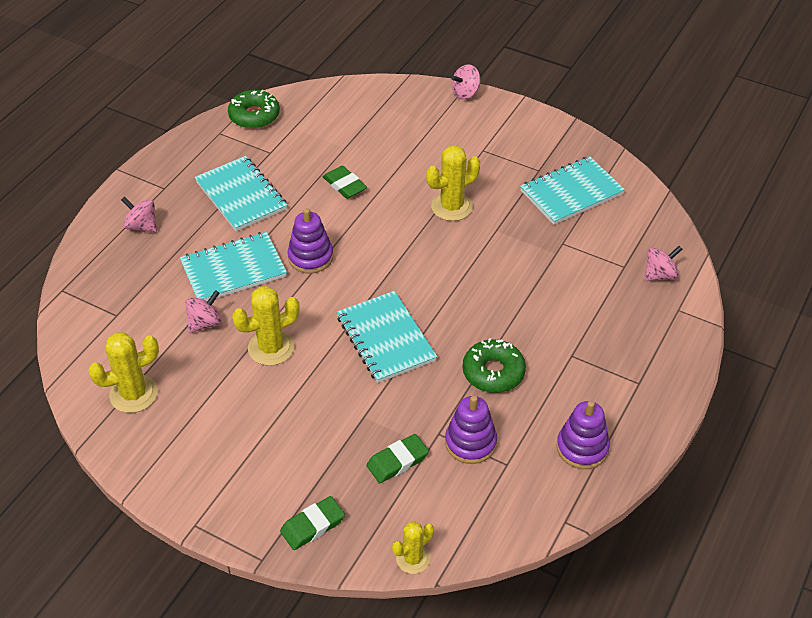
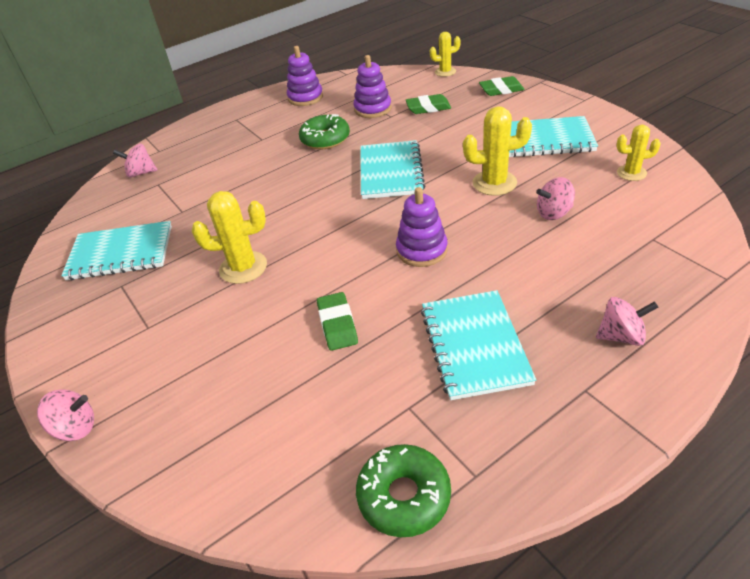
camera: 150 degrees left, 5 degrees down
(133, 394) = (631, 173): yellow cactus -> yellow cactus, size x0.64
(142, 226) = (621, 336): pink spinning top -> pink spinning top turned 60 degrees counterclockwise
(233, 270) = (511, 256): turquoise notebook -> turquoise notebook (546, 140)

